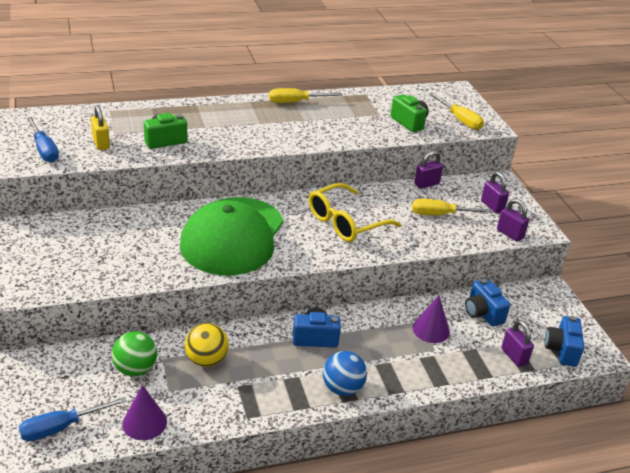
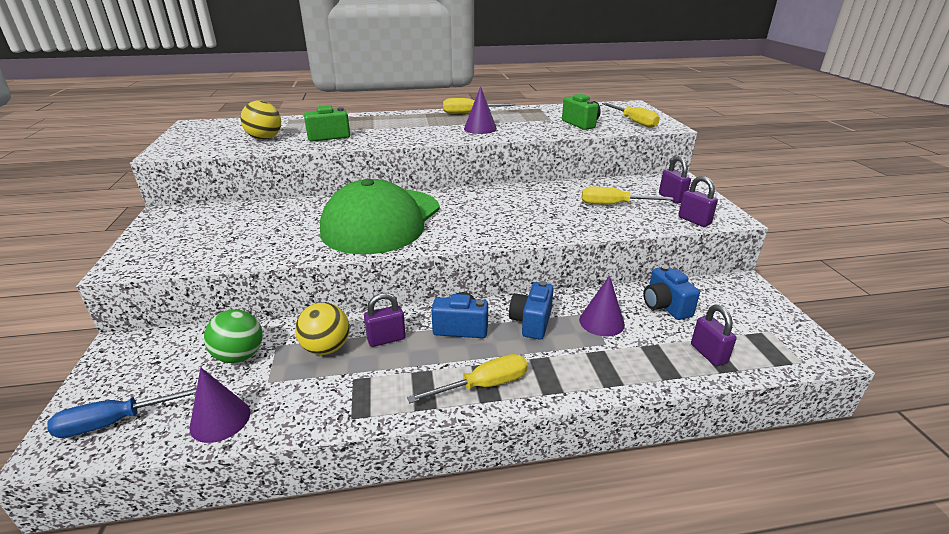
camera: 10 degrees right, 5 degrees down
(44, 150) = (206, 142): blue screwdriver -> none
(101, 143) = (265, 138): yellow padlock -> yellow ball
(312, 129) = (480, 128): none -> purple cone
(342, 388) = (483, 385): blue ball -> yellow screwdriver
(345, 222) = (508, 210): yellow glasses -> none
(426, 184) = (599, 181): purple padlock -> purple padlock (386, 339)
(561, 350) = (770, 348): blue camera -> blue camera (531, 322)

